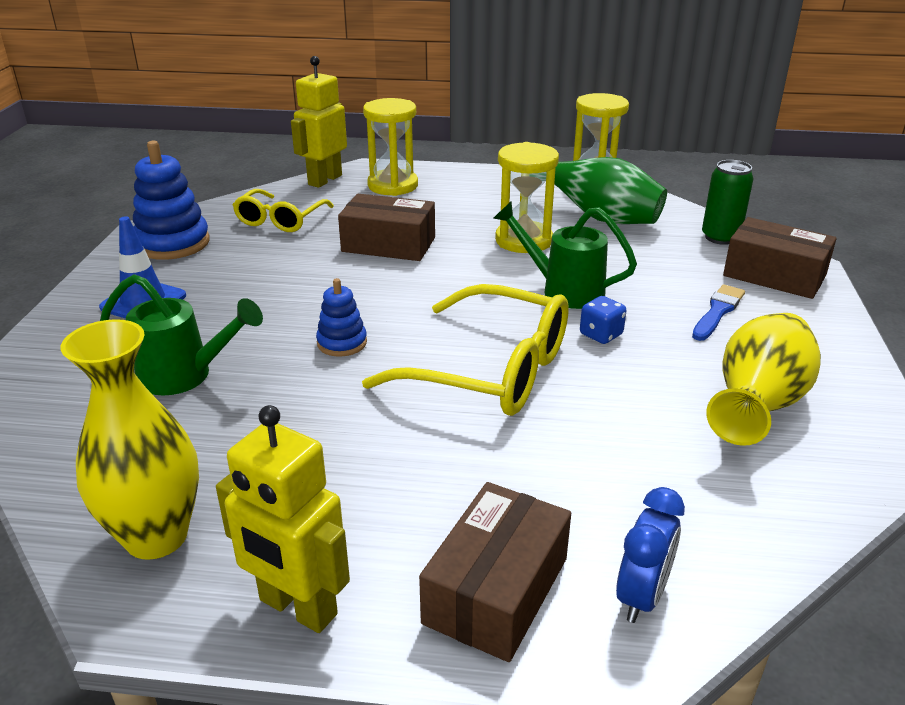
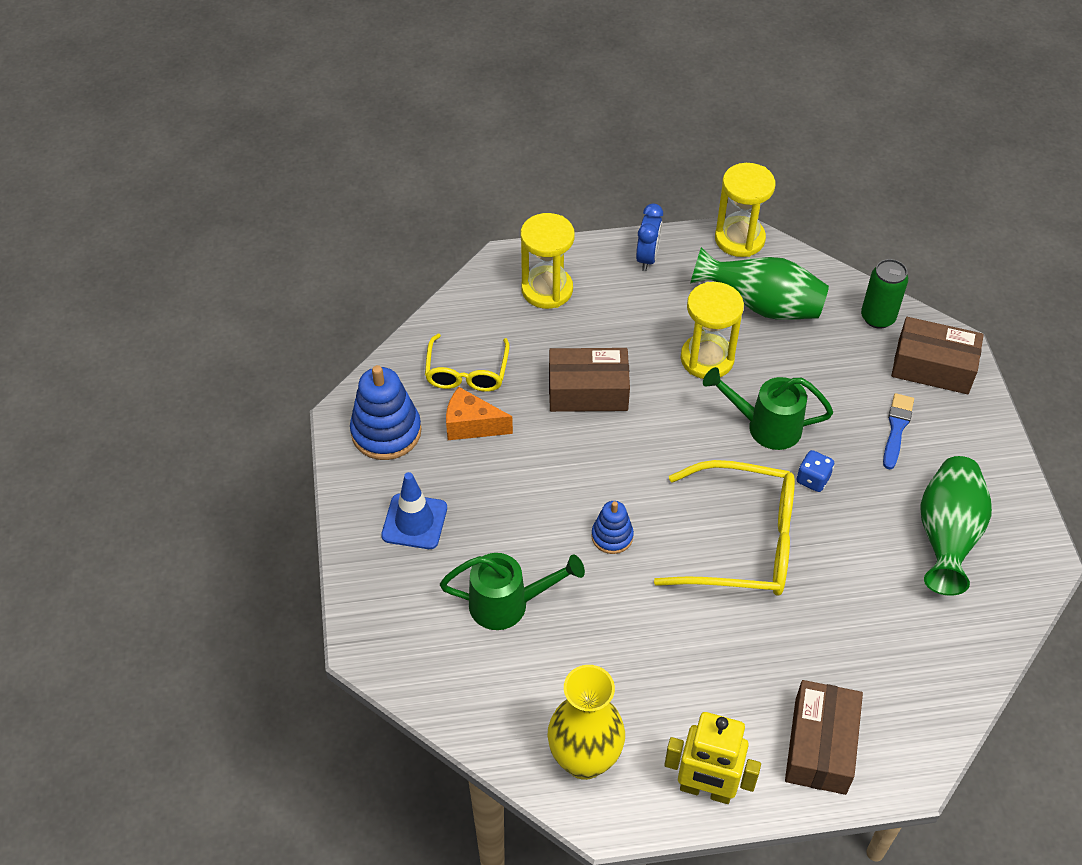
camera: 15 degrees left, 20 degrees up
(257, 250) = (471, 425): none -> orange cheese
(324, 180) = (473, 293): yellow robot -> none
(642, 596) = (908, 728): blue clock -> blue clock (647, 258)
(757, 405) = (946, 536): yellow vase -> green vase

